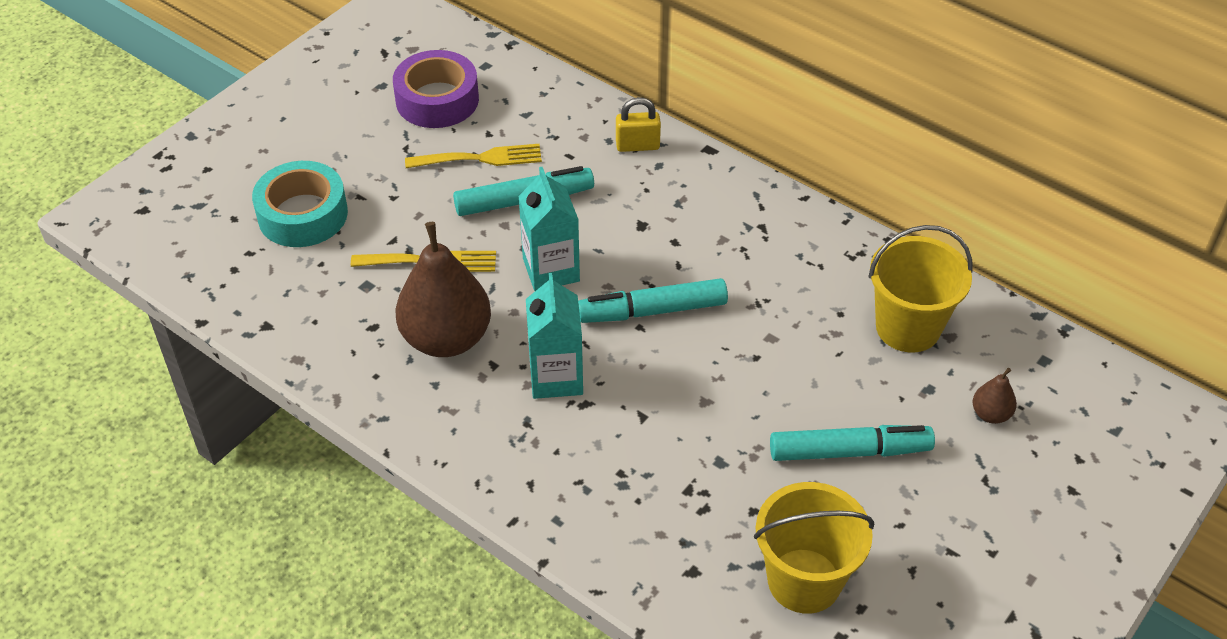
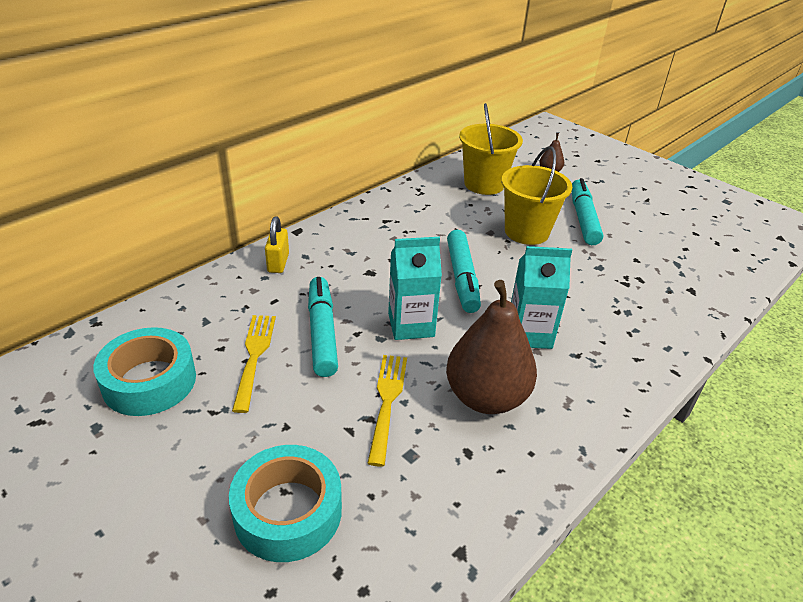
camera: 85 degrees left, 10 degrees down
(437, 100) = (149, 381): purple tape -> turquoise tape
(804, 581) = (684, 249): yellow bucket -> yellow bucket (526, 232)

